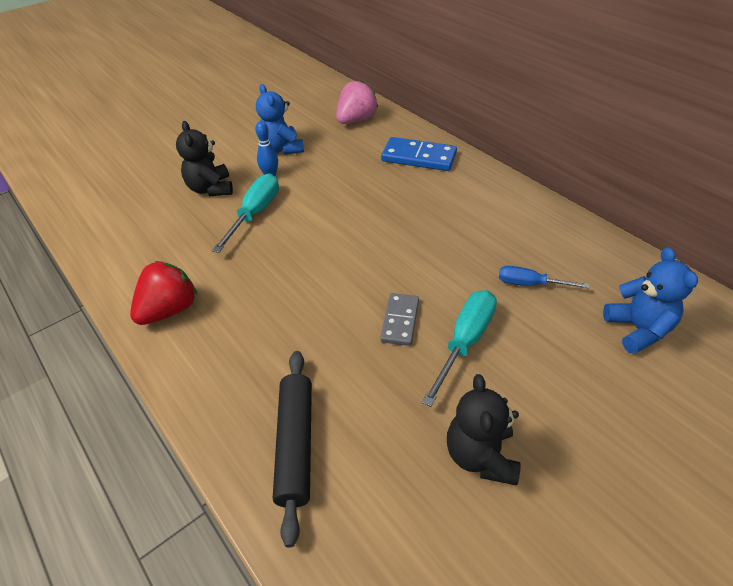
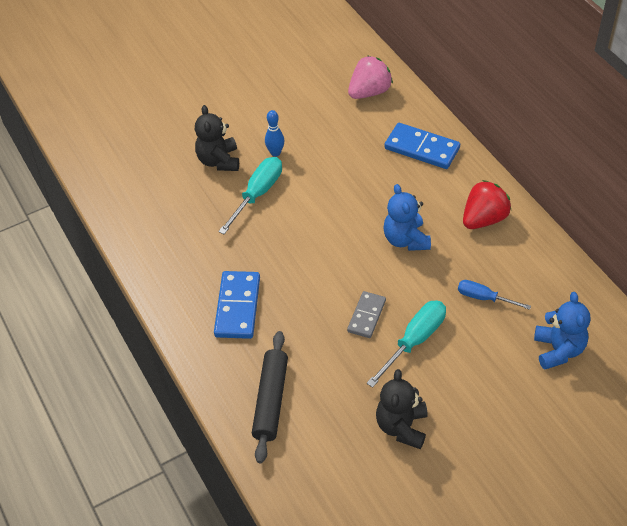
camera: 10 degrees right, 5 degrees up
(169, 310) = (181, 281): red strawberry -> red strawberry (484, 219)
(241, 330) = (237, 307): none -> blue domino
(282, 149) = (290, 120): blue teddy bear -> blue teddy bear (406, 240)

